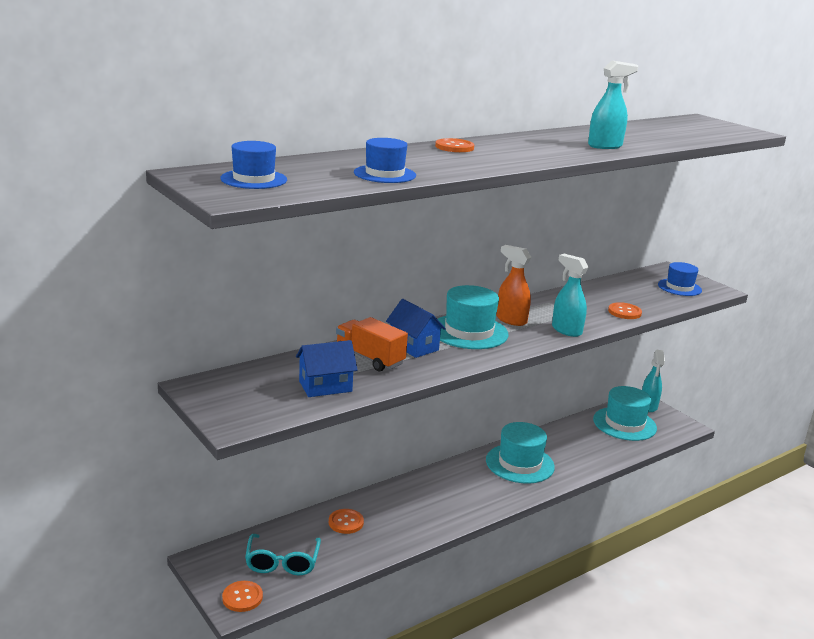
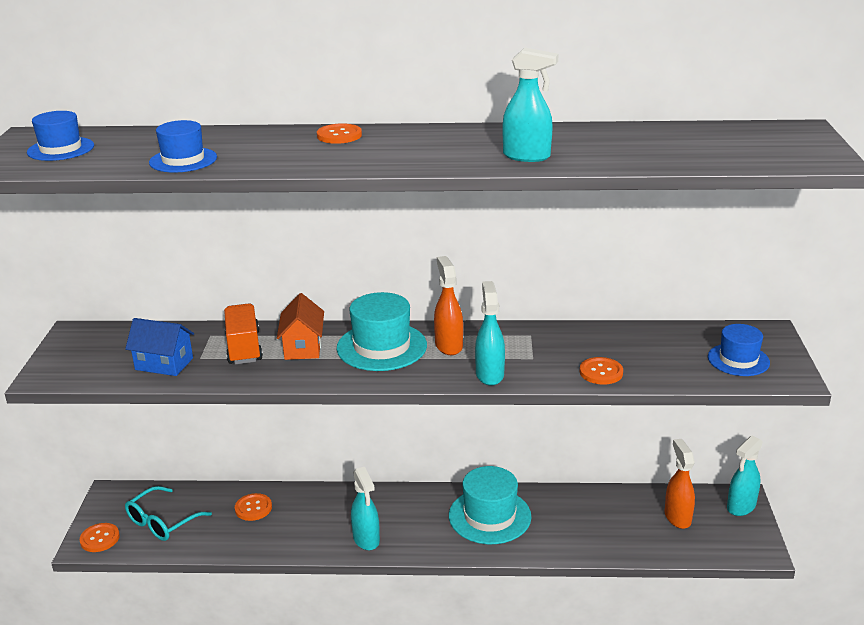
camera: 40 degrees right, 5 degrees up
(414, 346) = (303, 347): blue house -> orange house
(460, 510) = (366, 539): none -> turquoise spray bottle
(624, 424) = (677, 517): turquoise hat -> orange spray bottle

